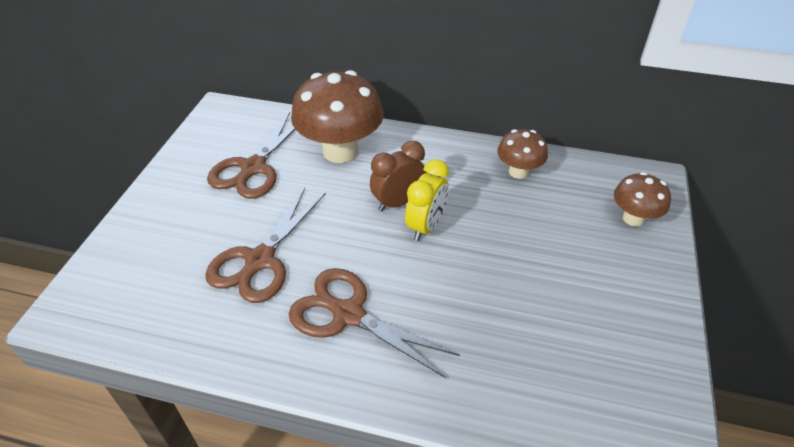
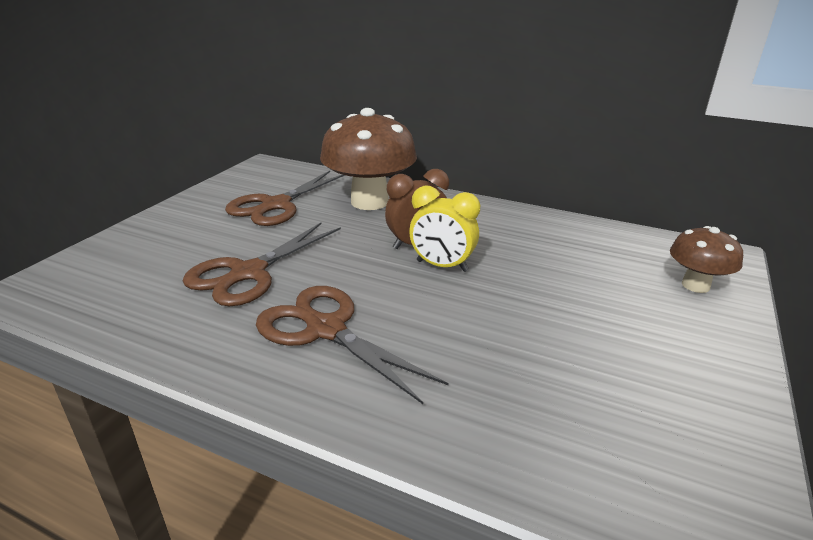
camera: 10 degrees right, 15 degrees down
(426, 226) = (442, 266): yellow clock -> yellow clock turned 75 degrees clockwise
(518, 172) = (560, 234): brown mushroom -> none

